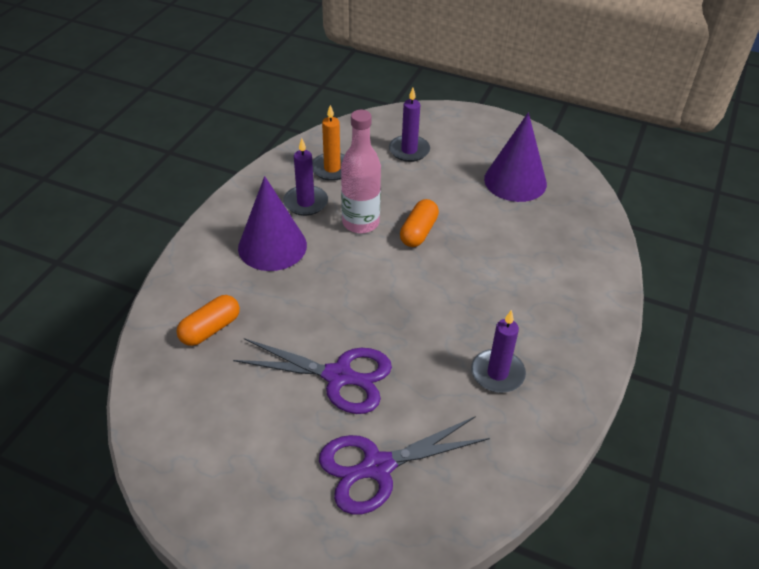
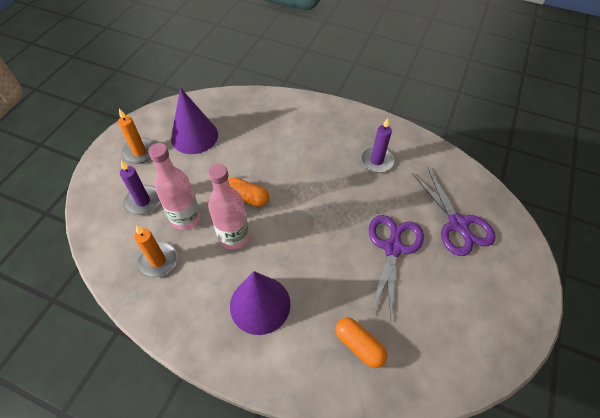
camera: 90 degrees left, 10 degrees up
(305, 202) = (204, 280): purple candle -> none
(386, 183) = (186, 218): none -> pink bottle
(481, 140) = (139, 152): none -> orange candle

